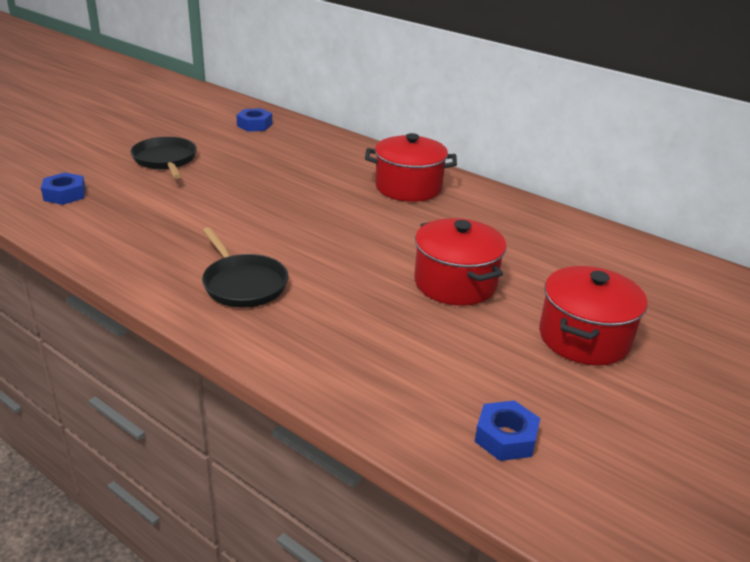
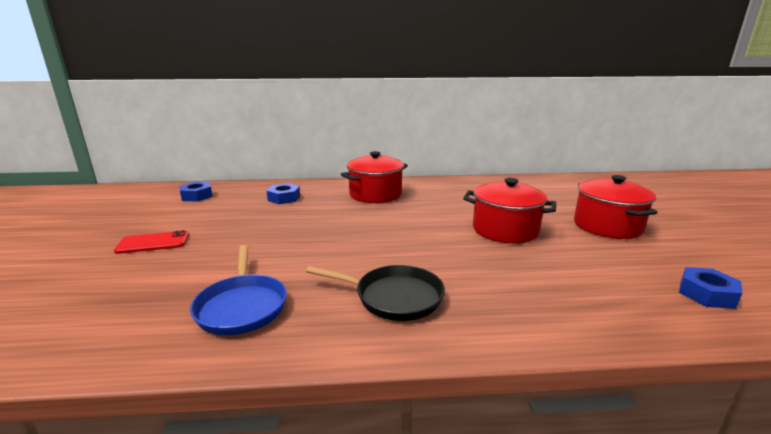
camera: 40 degrees left, 10 degrees down
(65, 194) = (73, 313): blue nut -> blue nut (284, 198)
(147, 237) = (242, 306): none -> blue pan
(165, 160) = (153, 243): black pan -> red phone

